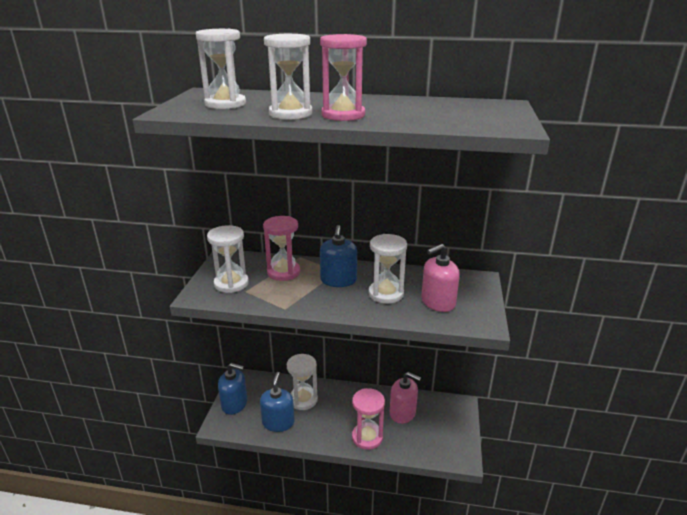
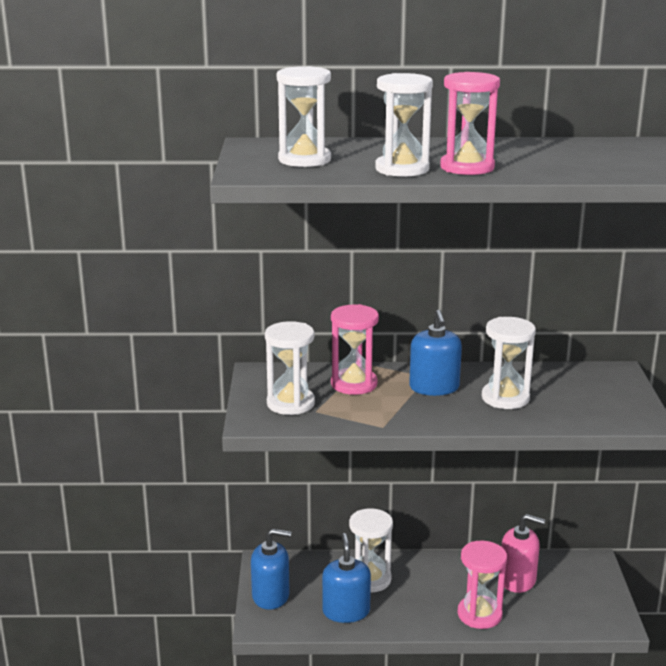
camera: 10 degrees left, 5 degrees down
(438, 302) = (576, 402): pink soap dispenser -> none

